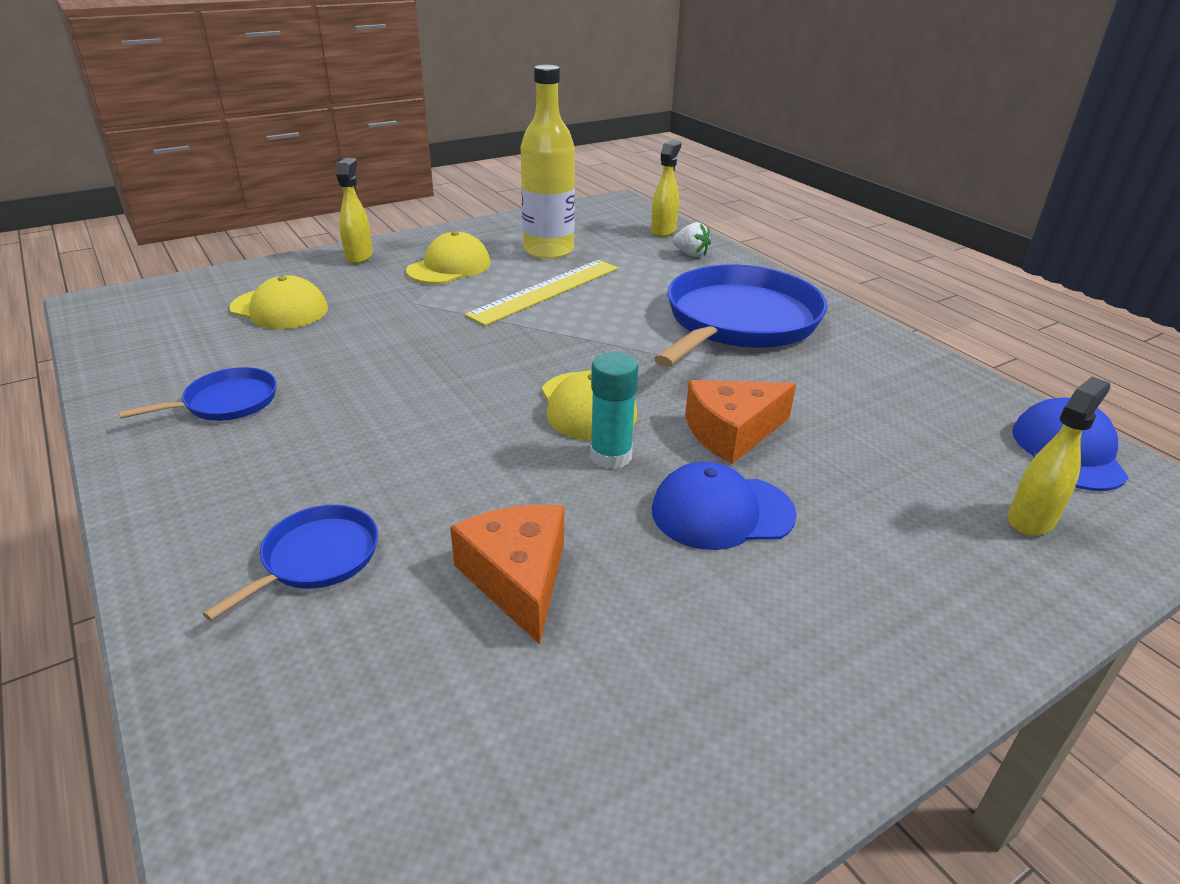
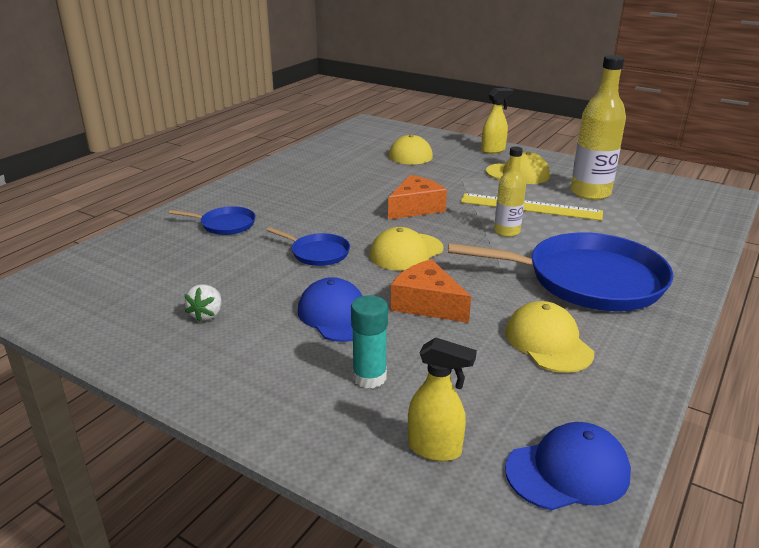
camera: 65 degrees right, 5 degrees down
(226, 402) = (317, 172): blue pan -> blue pan (317, 253)
(518, 578) = (240, 271): orange cheese -> orange cheese (416, 208)
(594, 325) = (507, 231): none -> yellow bottle
(611, 456) = (361, 270): turquoise glue stick -> turquoise glue stick (369, 377)
(663, 231) = (700, 221): yellow spray bottle -> none
(690, 254) = (676, 240): white strawberry -> white strawberry (207, 315)
(849, 385) = (548, 342): none -> yellow cap

